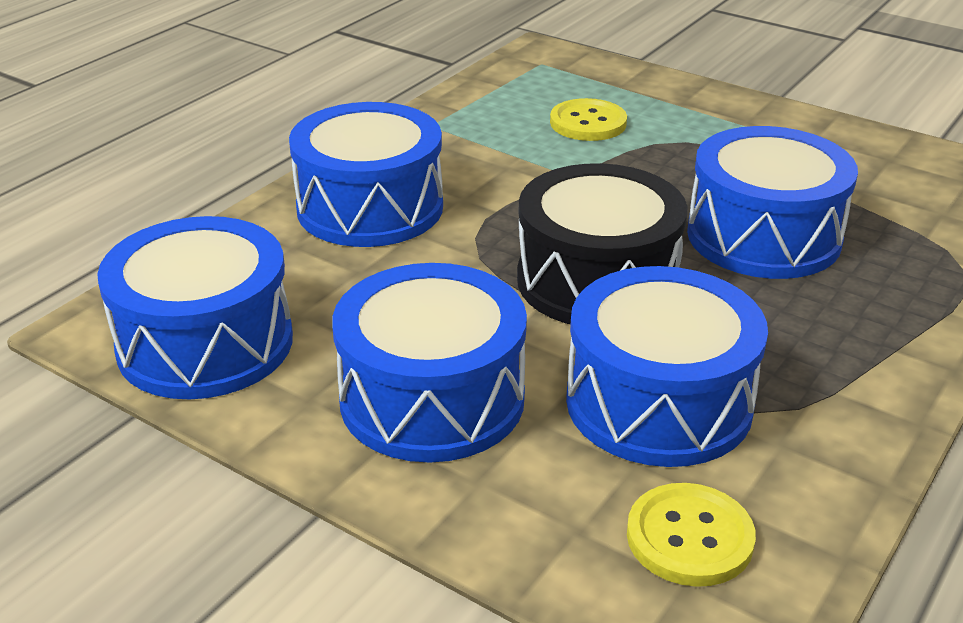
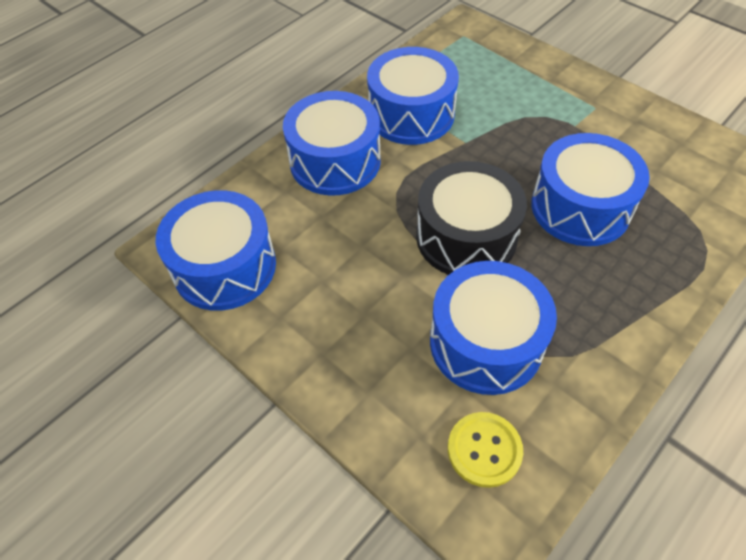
camera: 10 degrees right, 20 degrees up
(432, 399) = (350, 325): blue drum -> blue drum (411, 114)
(588, 123) = (485, 94): yellow button -> none

